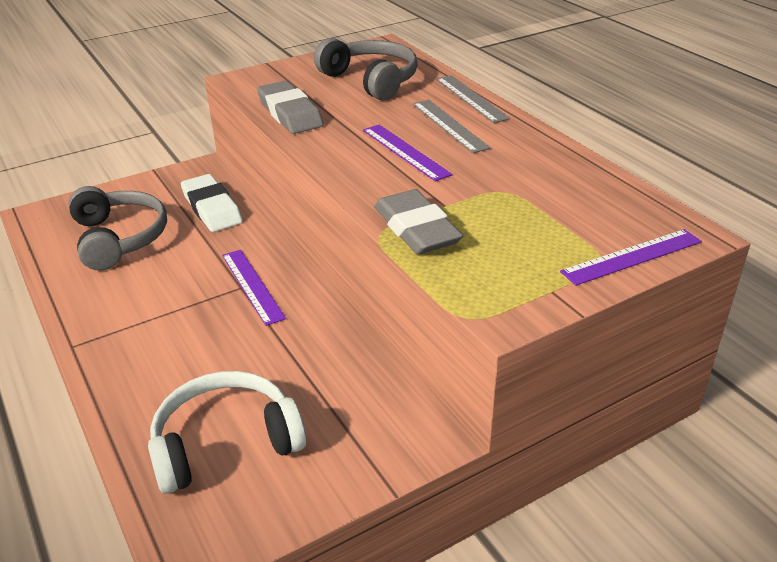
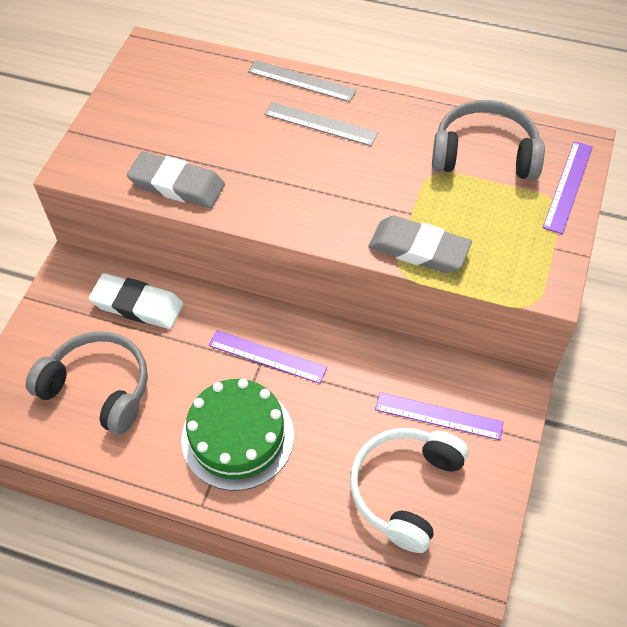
camera: 40 degrees left, 20 degrees up
(158, 321) = (237, 437): none -> green cake
(371, 80) = (195, 103): grey headphones -> grey headphones (485, 153)
(405, 151) = (322, 174): purple ruler -> purple ruler (438, 416)

